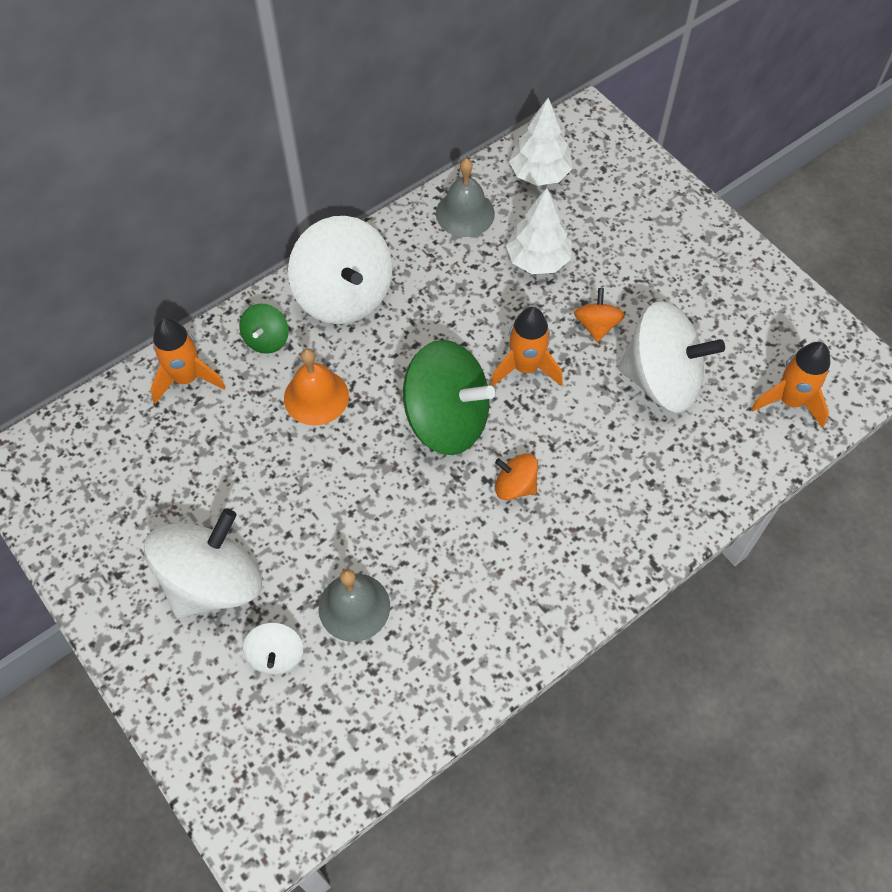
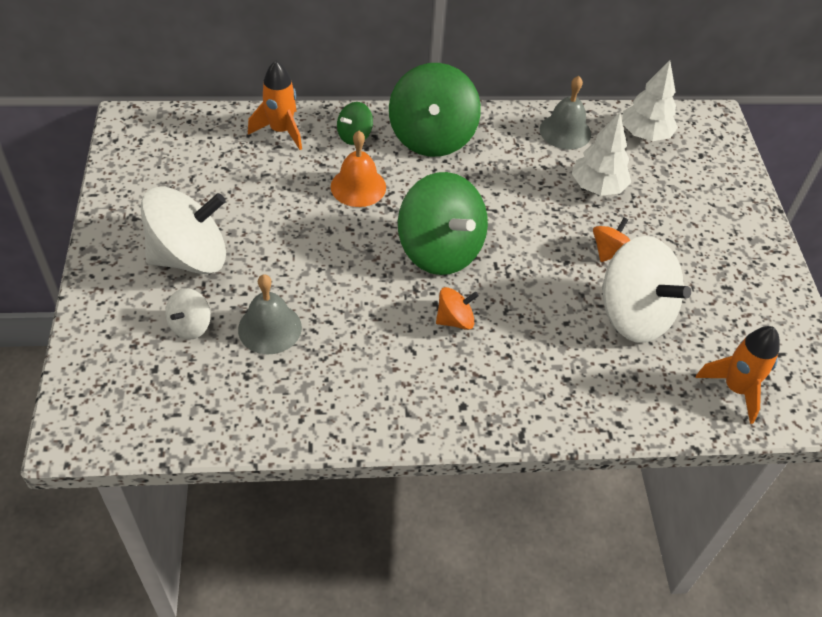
camera: 30 degrees right, 10 degrees down
(344, 295) = (432, 137): white spinning top -> green spinning top
(515, 486) = (455, 320): orange spinning top -> orange spinning top turned 105 degrees clockwise
(525, 368) = (529, 249): orange rocket -> none

